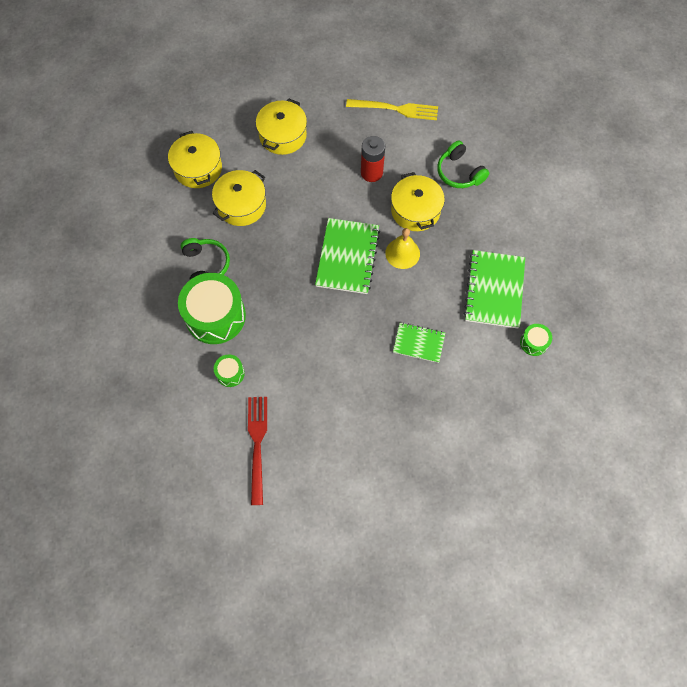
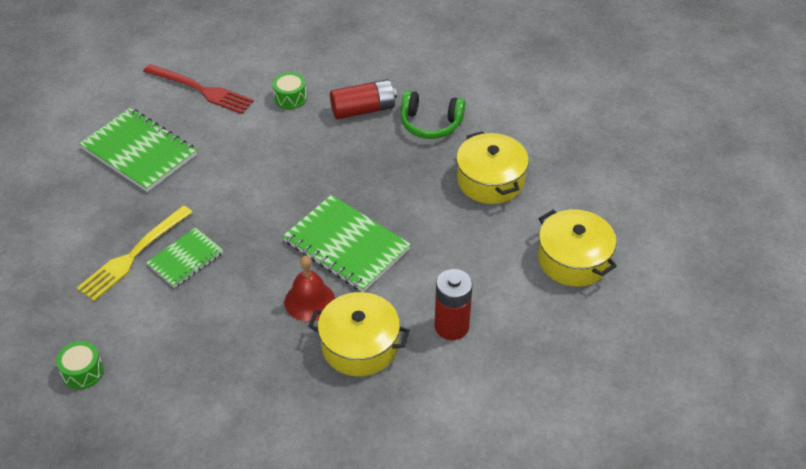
camera: 120 degrees right, 20 degrees down
(198, 168) = (571, 162): yellow pot -> none
(215, 316) = (363, 109): green drum -> red battery
(396, 109) = (543, 409): yellow fork -> yellow fork (133, 256)
(402, 253) = (309, 301): yellow bell -> red bell
(459, 172) = (382, 430): green headphones -> none
(494, 290) = (182, 370): green notebook -> green notebook (139, 152)

